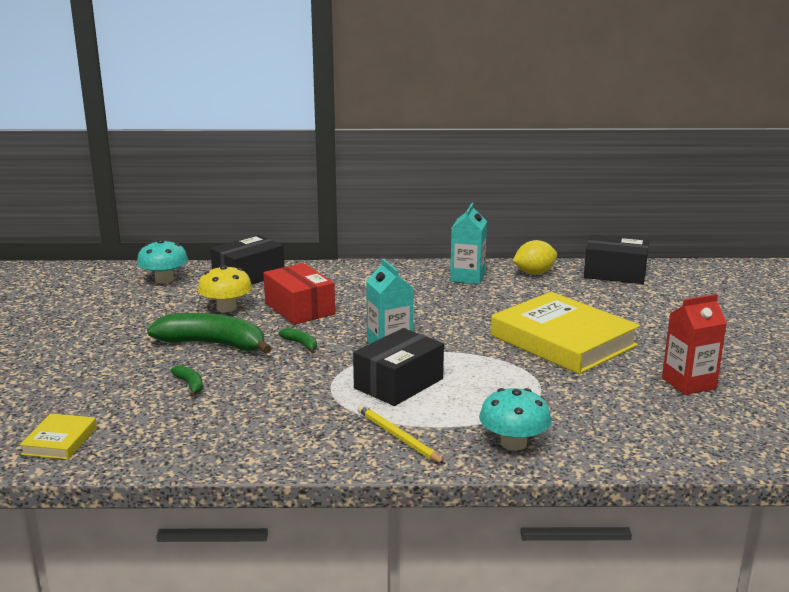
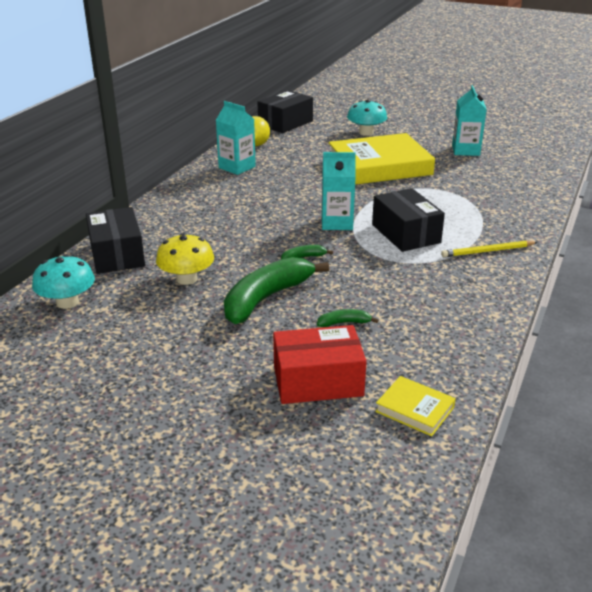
camera: 65 degrees left, 10 degrees up
(299, 308) = (226, 244): red box -> red box (318, 381)
(513, 443) = (515, 217): turquoise mushroom -> turquoise mushroom (366, 132)
(688, 383) = (465, 150): red carton -> turquoise carton

